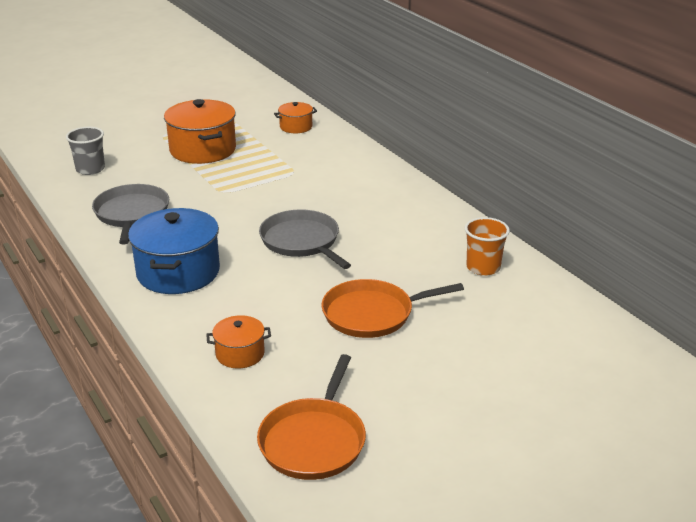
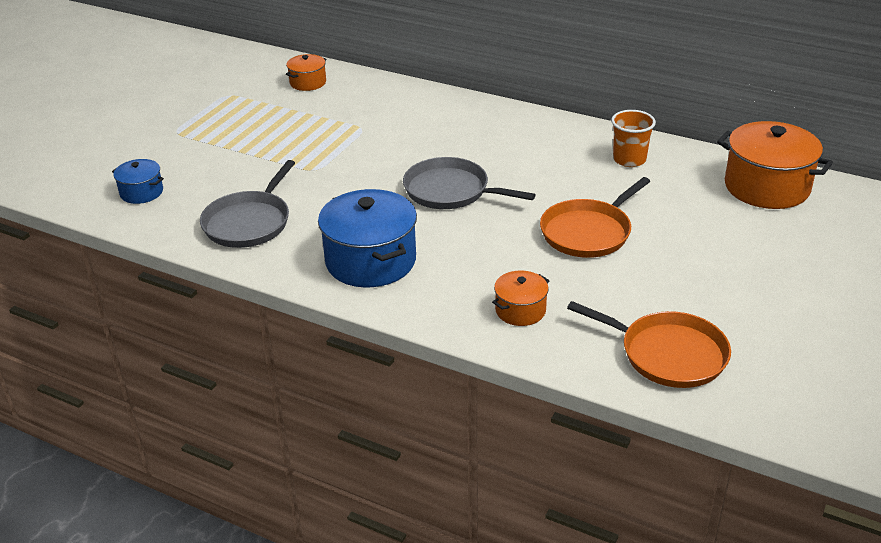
camera: 30 degrees left, 5 degrees up
(90, 169) = (141, 192): grey cup -> blue pot
(131, 214) = (249, 222): grey pan -> grey pan turned 120 degrees counterclockwise
(203, 150) = (240, 134): orange pot -> orange pot (767, 187)
(314, 440) = (668, 354): orange pan -> orange pan turned 45 degrees counterclockwise

